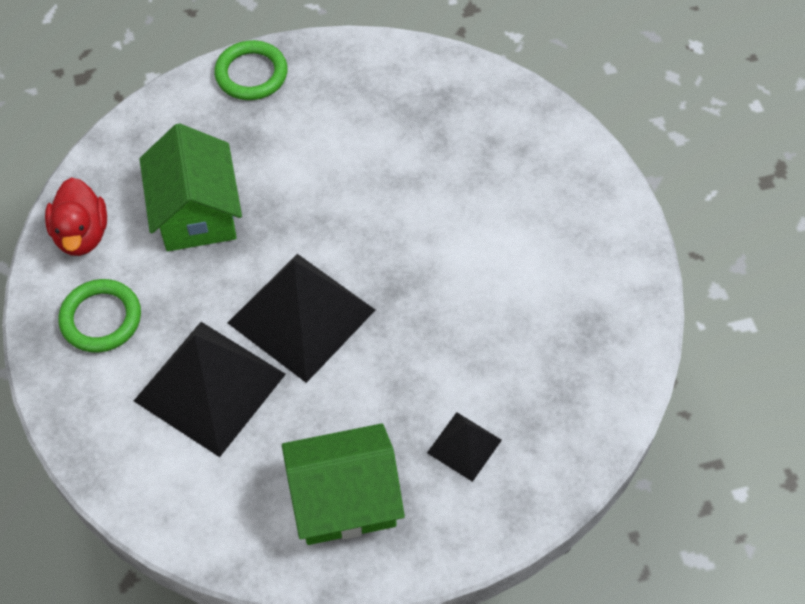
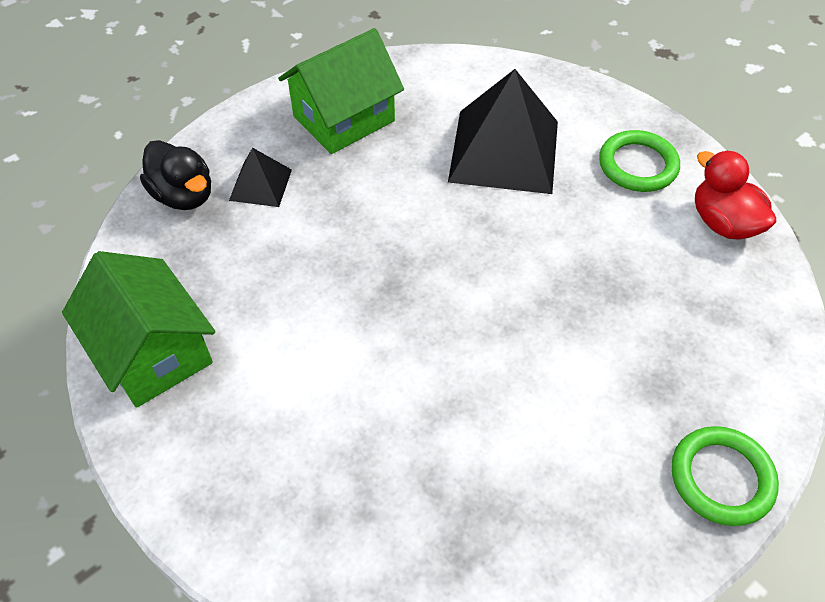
camera: 155 degrees right, 5 degrees down
(196, 213) = (637, 284): green house -> green house (153, 352)
(301, 316) = (465, 231): black pyramid -> none
(543, 464) = (184, 195): none -> black duck

